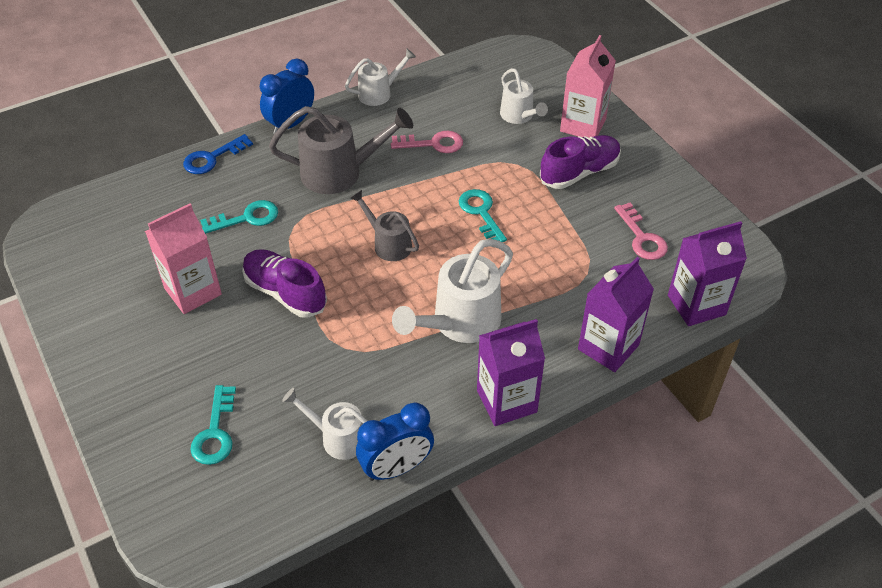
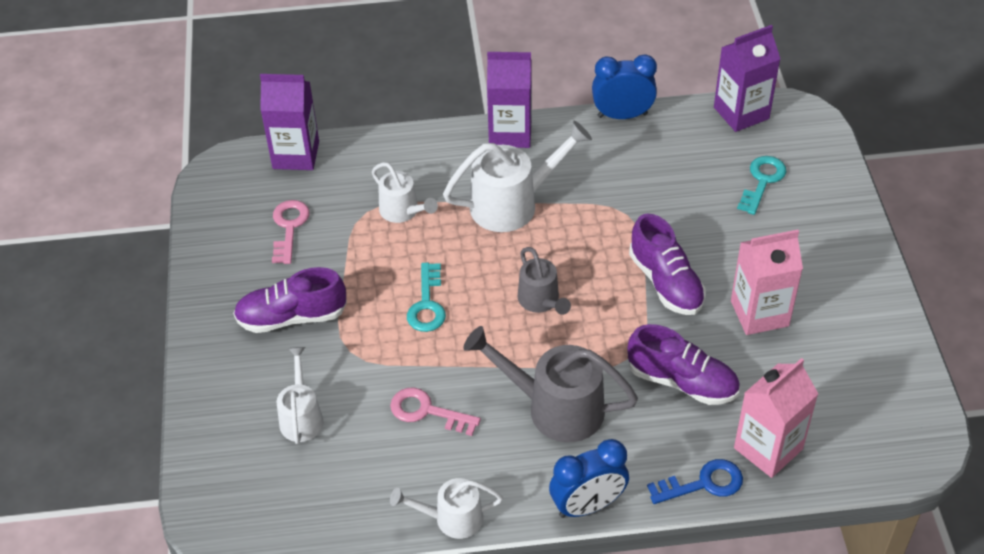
camera: 155 degrees left, 0 degrees up
(247, 218) = (682, 382): turquoise key -> purple shoe
(337, 437) = (661, 148): white watering can -> white watering can (403, 212)
(583, 125) = (239, 377): pink carton -> pink carton (768, 448)
(608, 347) = (398, 146): purple carton -> purple carton (741, 113)

